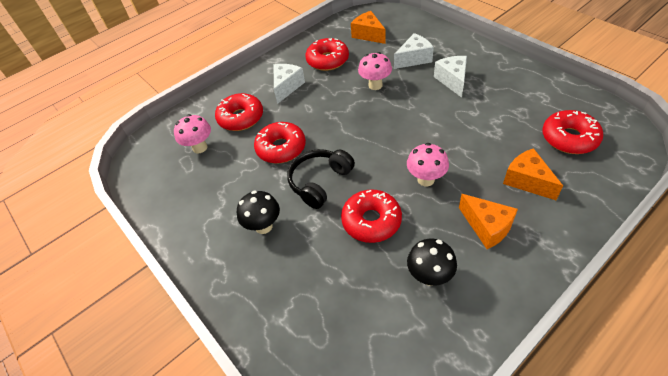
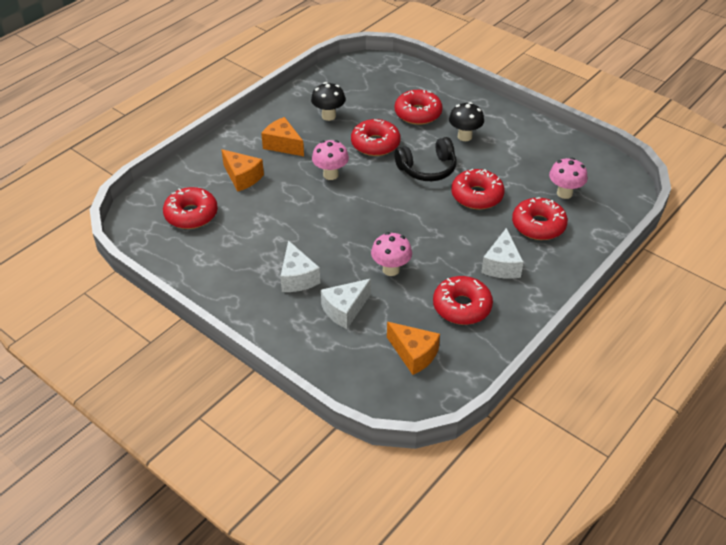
camera: 165 degrees right, 5 degrees down
(308, 271) = (418, 113): none -> red donut
(319, 182) = (427, 169): black headphones -> black headphones turned 45 degrees clockwise

